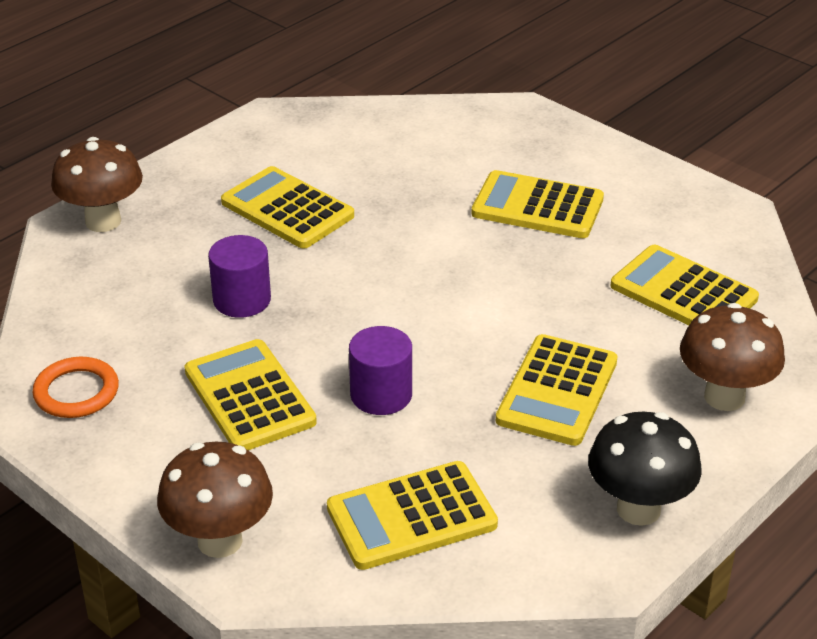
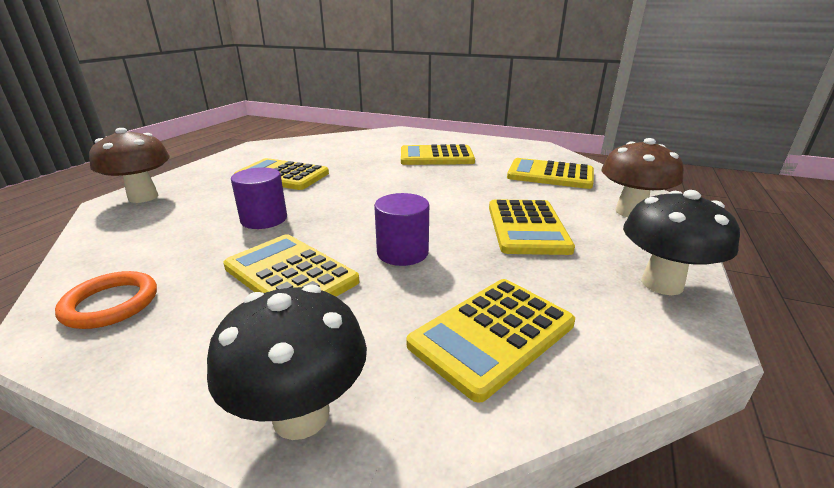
camera: 20 degrees left, 10 degrees down
(220, 540) = (301, 415): brown mushroom -> black mushroom

